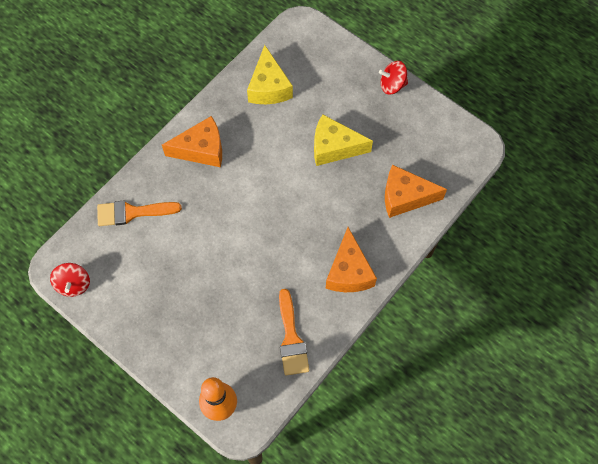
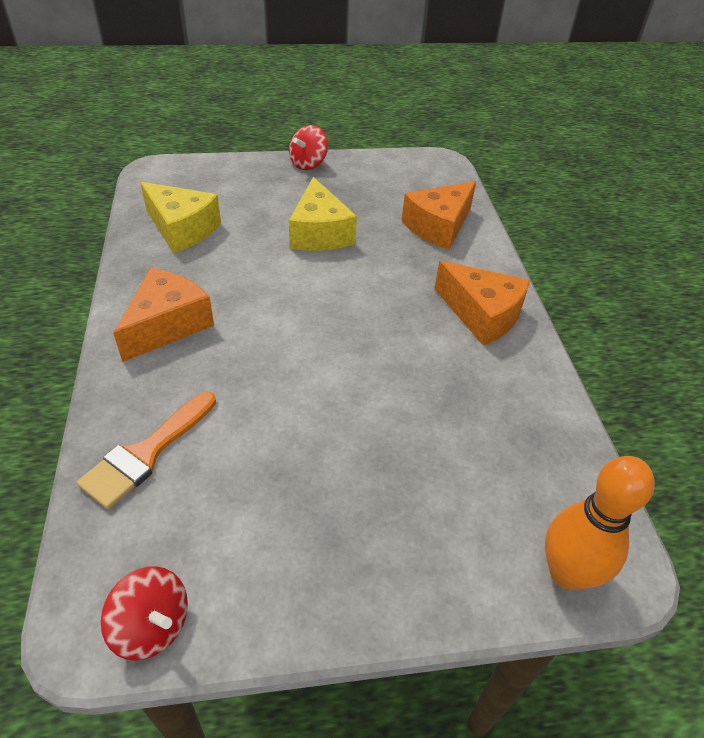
camera: 50 degrees left, 20 degrees down
(291, 338) = (523, 419): orange brush -> none
(334, 147) = (319, 233): yellow cheese -> yellow cheese turned 60 degrees counterclockwise

